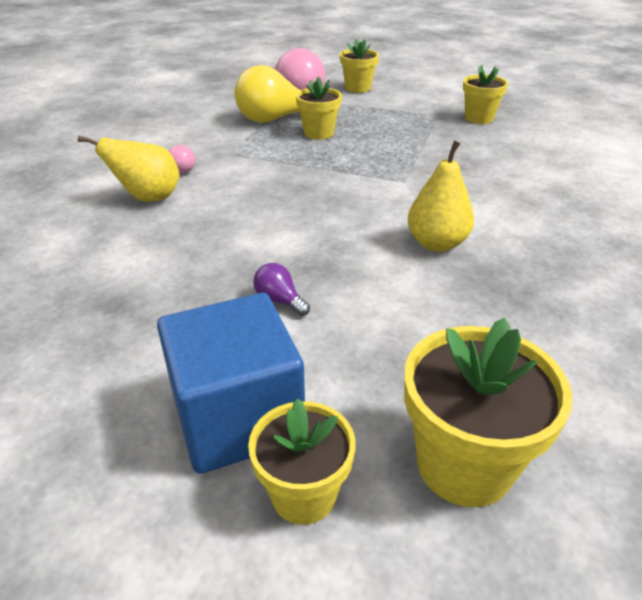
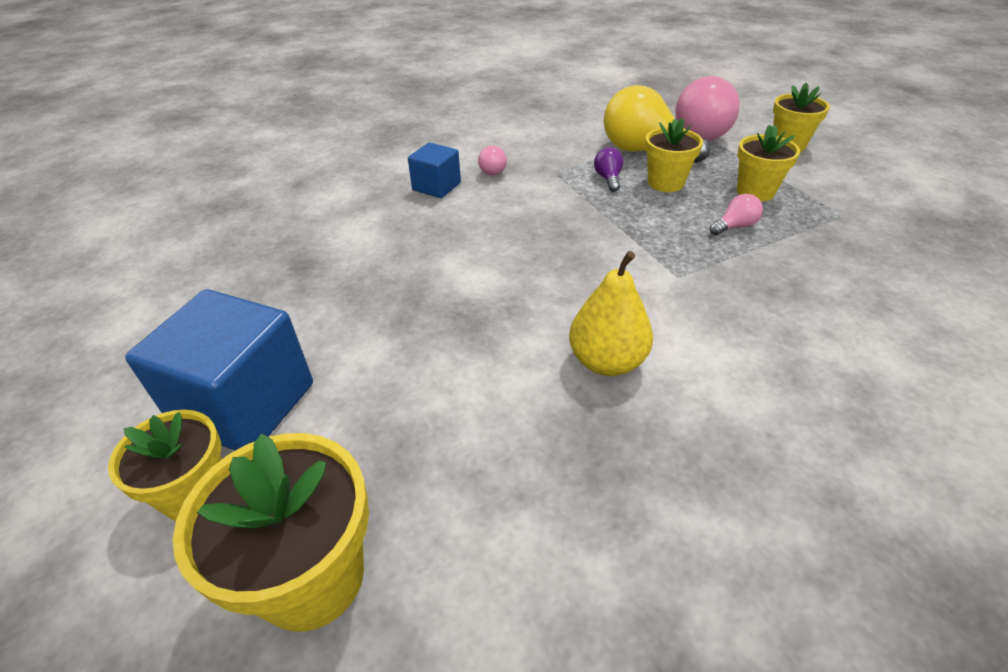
camera: 45 degrees right, 5 degrees up
(148, 198) = (436, 186): yellow pear -> blue cube
(279, 300) = (398, 330): purple light bulb -> purple light bulb (608, 179)
(395, 142) = (735, 226): none -> pink light bulb
(479, 118) = (896, 240): yellow flower pot -> yellow flower pot (755, 191)

